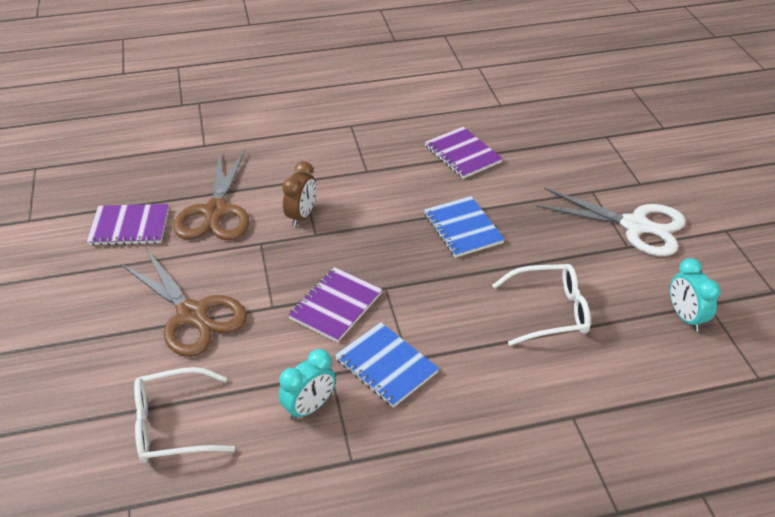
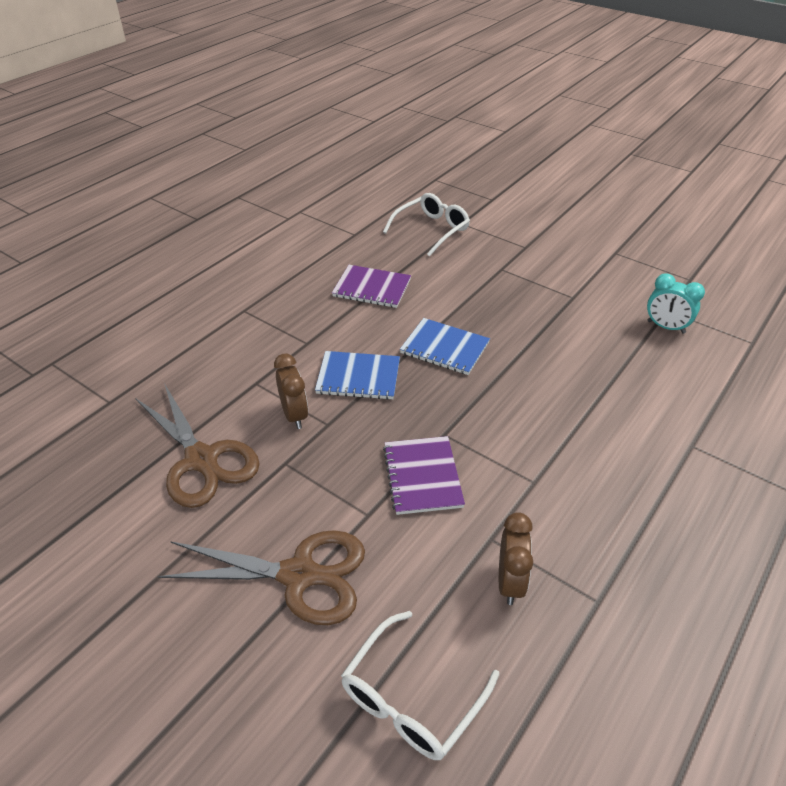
camera: 40 degrees left, 0 degrees up
(129, 227) = (119, 532): purple notebook -> none
(309, 407) = (510, 582): turquoise clock -> brown clock
(386, 366) = (524, 499): blue notebook -> blue notebook (358, 377)
(549, 311) = (583, 376): white glasses -> white glasses (431, 230)
(635, 226) = (559, 279): white scissors -> none

